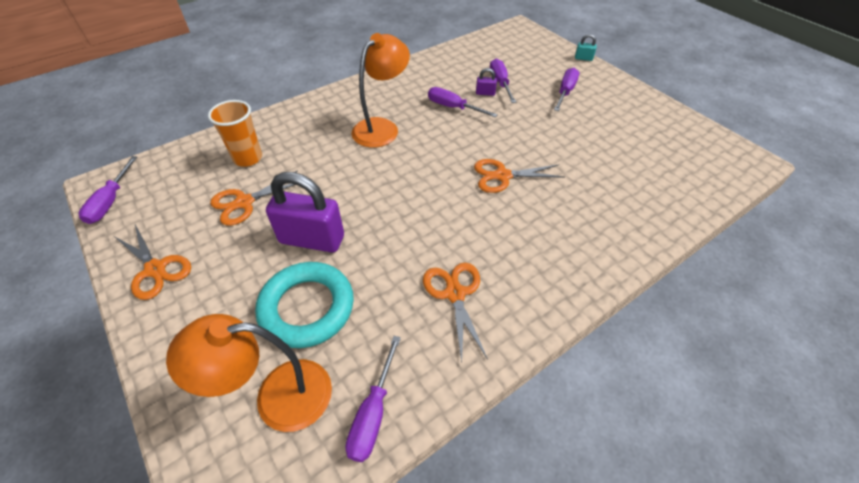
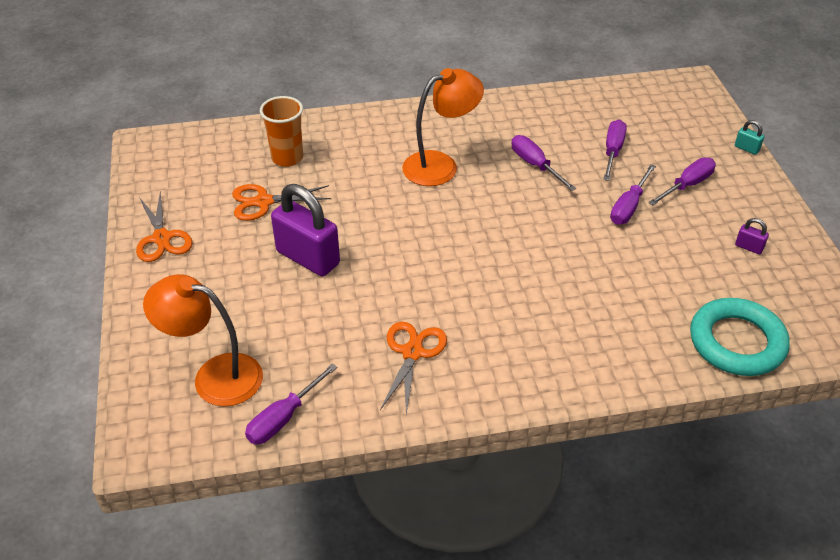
camera: 25 degrees right, 5 degrees down
(110, 201) = (147, 163): purple screwdriver -> purple screwdriver (629, 207)
(307, 308) = (273, 316): turquoise ring -> turquoise ring (737, 342)
(485, 93) = (585, 158): purple padlock -> purple padlock (749, 247)
(502, 176) = (538, 258): orange scissors -> none

